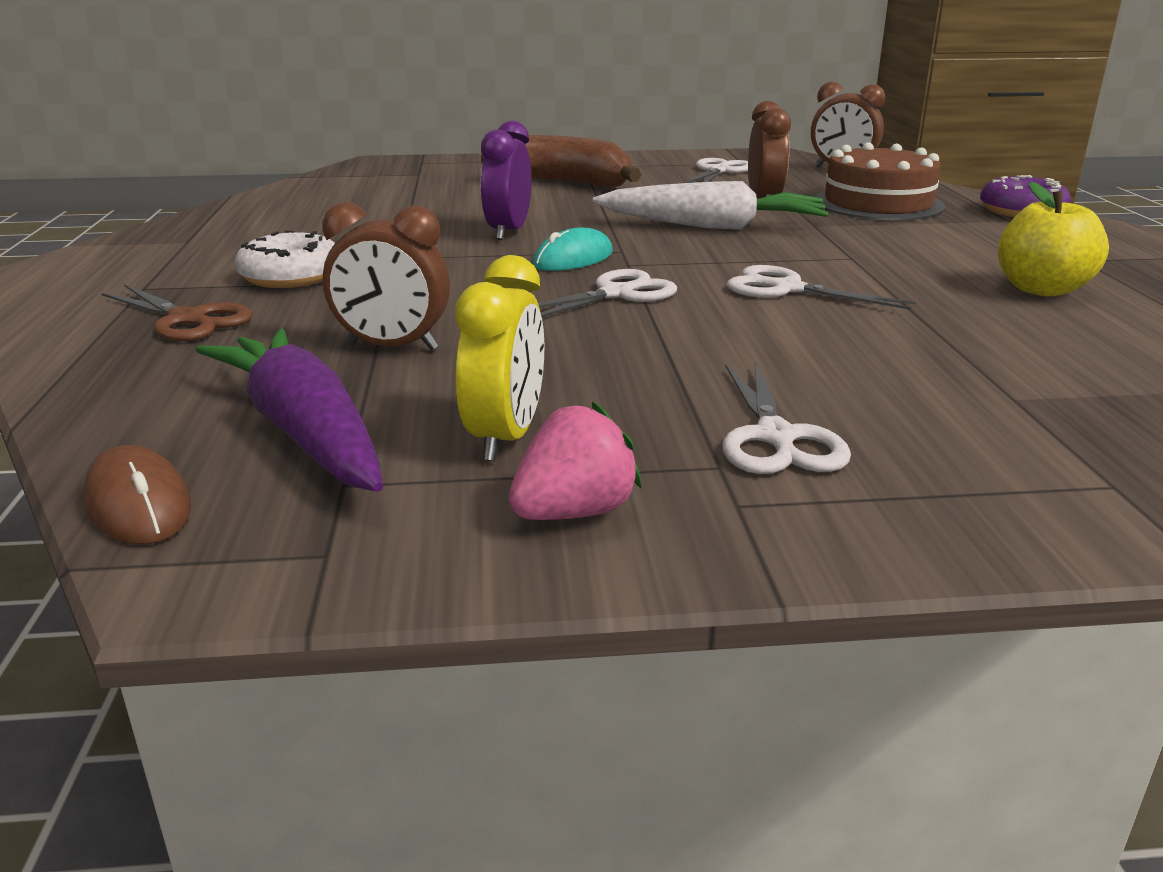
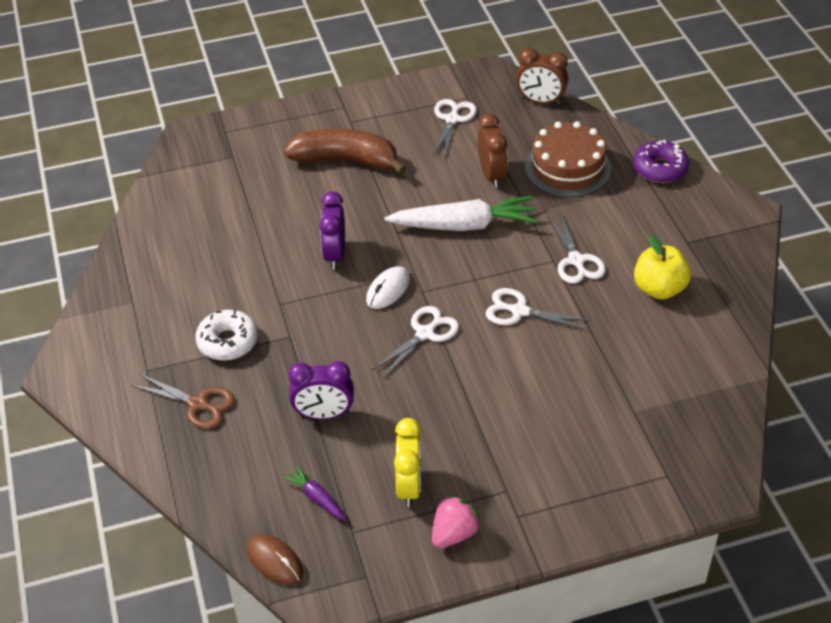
camera: 10 degrees left, 20 degrees up
(303, 431) = (316, 497): purple carrot -> purple carrot, size x0.46
(392, 347) = (324, 414): brown clock -> purple clock
(573, 259) = (388, 290): turquoise mouse -> white mouse
(775, 437) = (528, 464): white scissors -> white scissors (576, 260)

